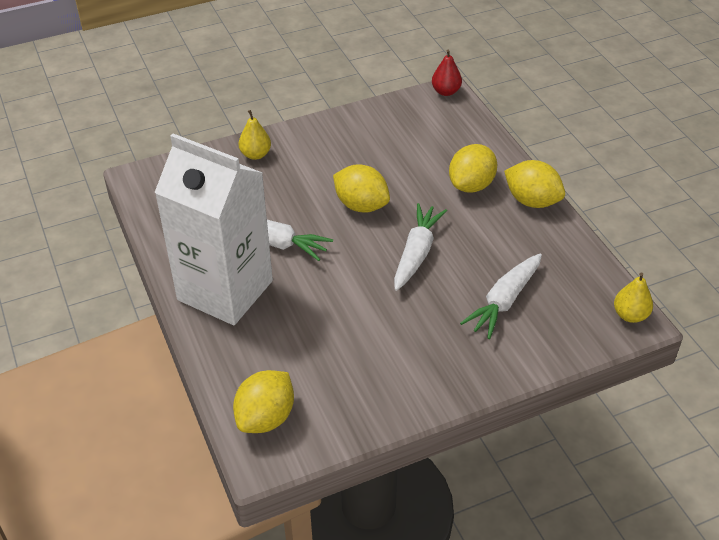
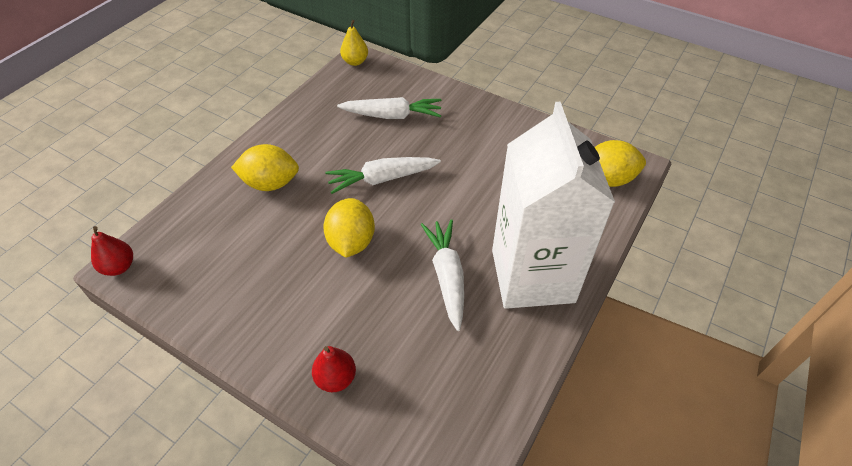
camera: 125 degrees left, 5 degrees up
(255, 154) = (336, 378): yellow pear -> red pear
(532, 201) = (267, 142): yellow lemon -> none

